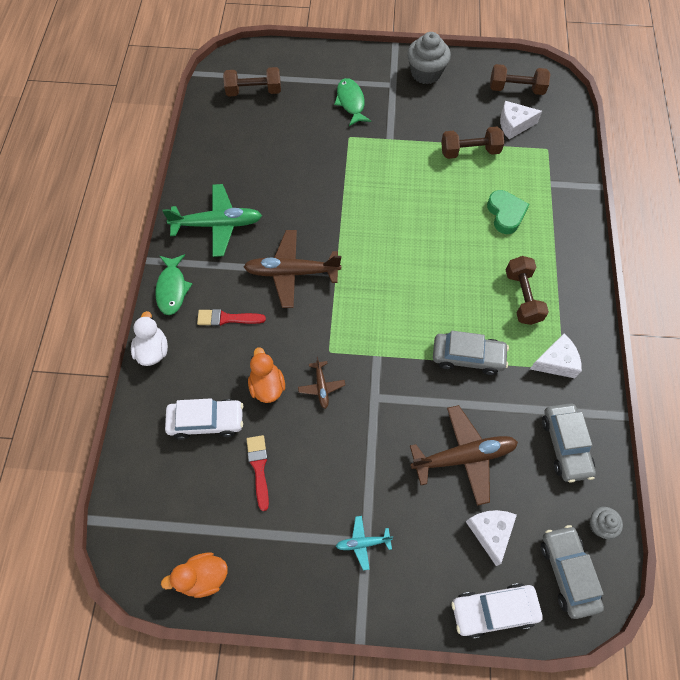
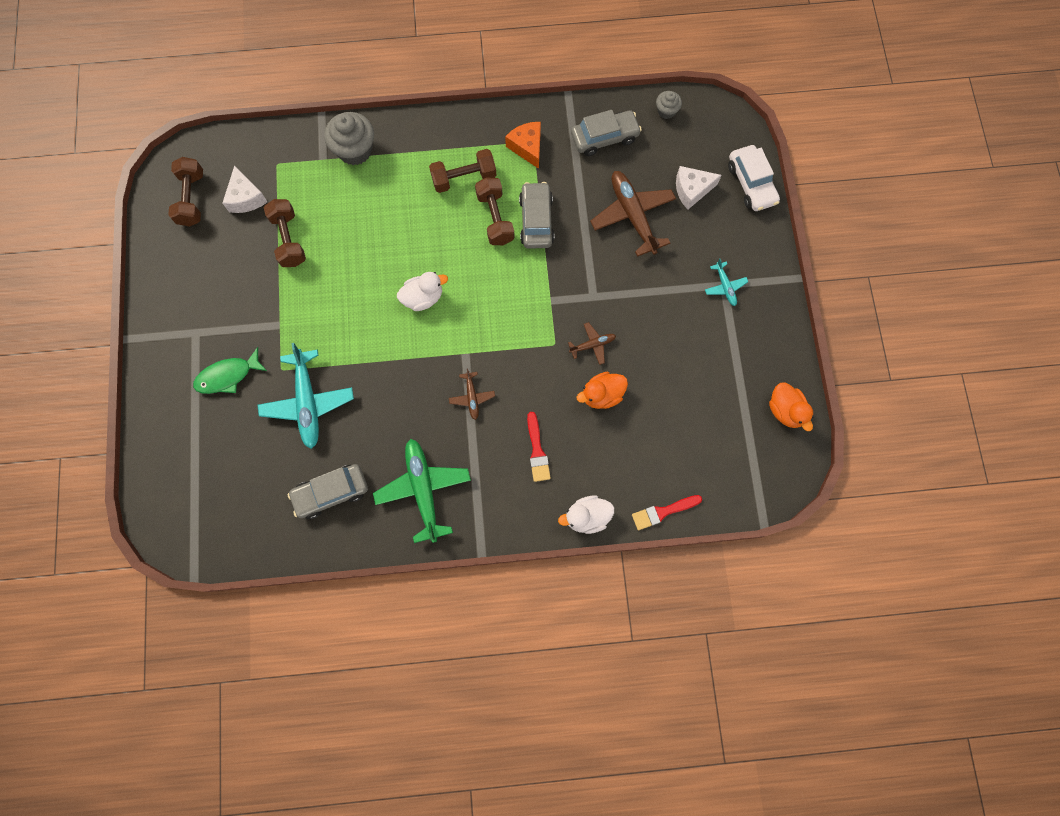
camera: 100 degrees left, 10 degrees up
(172, 289) = (513, 517): green fish -> none
(206, 421) = (649, 443): white car -> none
(254, 91) = (219, 495): brown dumbbell -> brown dumbbell (495, 218)
(259, 468) = (682, 385): red brush -> red brush (663, 512)
(291, 272) = (472, 397): brown plane -> brown plane, size x0.49
(316, 152) = (308, 402): none -> turquoise plane
(397, 246) = (423, 298): none -> white duck
(426, 73) = (174, 298): grey cupcake -> grey cupcake (355, 150)
(505, 214) = (368, 199): green heart -> none
(556, 362) = (527, 147): white cheese -> orange cheese
(567, 572) = (709, 133): grey car -> grey car (331, 492)

